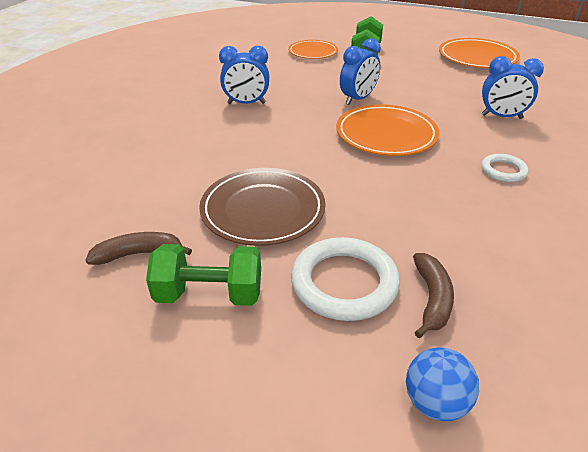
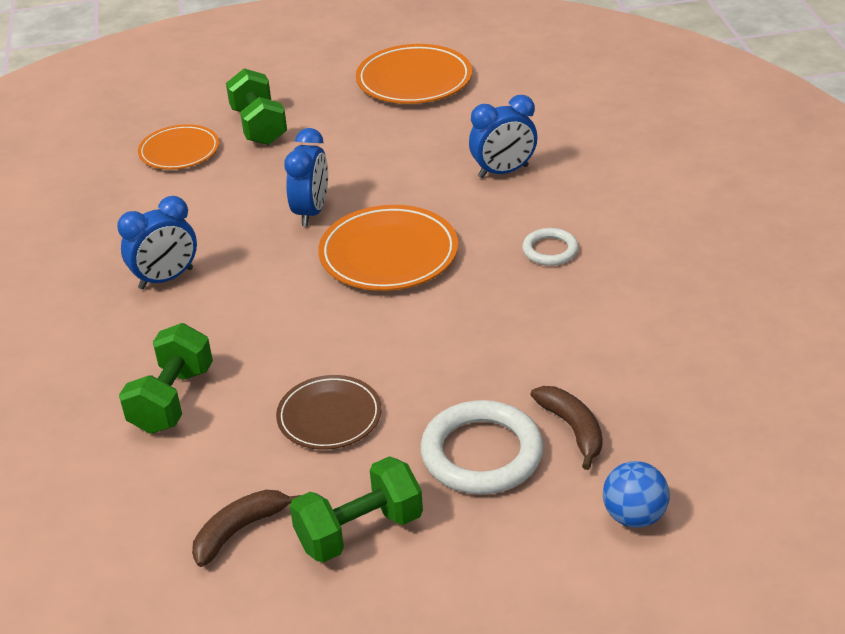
camera: 30 degrees left, 0 degrees up
(185, 162) = (172, 400): none -> green dumbbell
(263, 210) = (329, 416): brown plate -> brown plate, size x0.65

